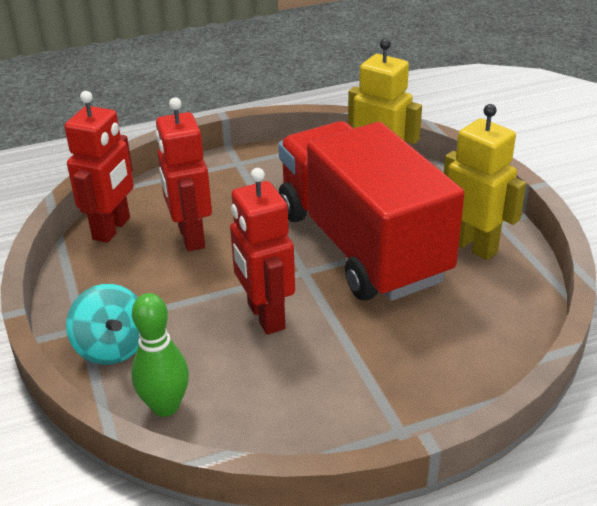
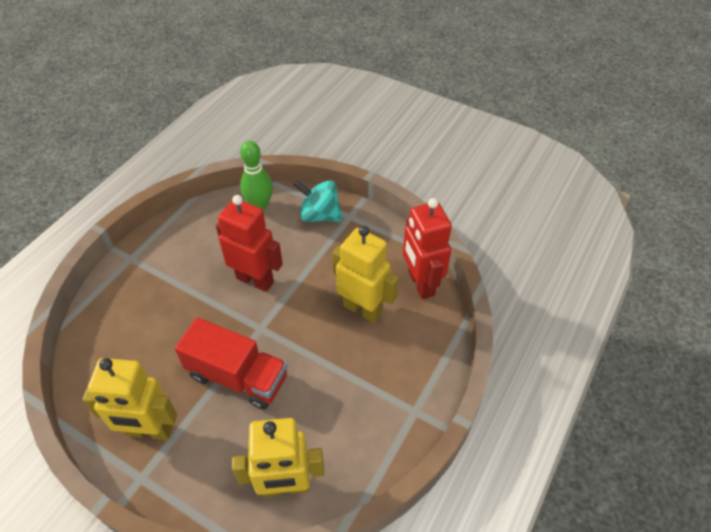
camera: 140 degrees right, 15 degrees up
(190, 237) = (363, 309): red robot -> yellow robot
(361, 245) = (238, 377): red truck -> red truck, size x0.55

